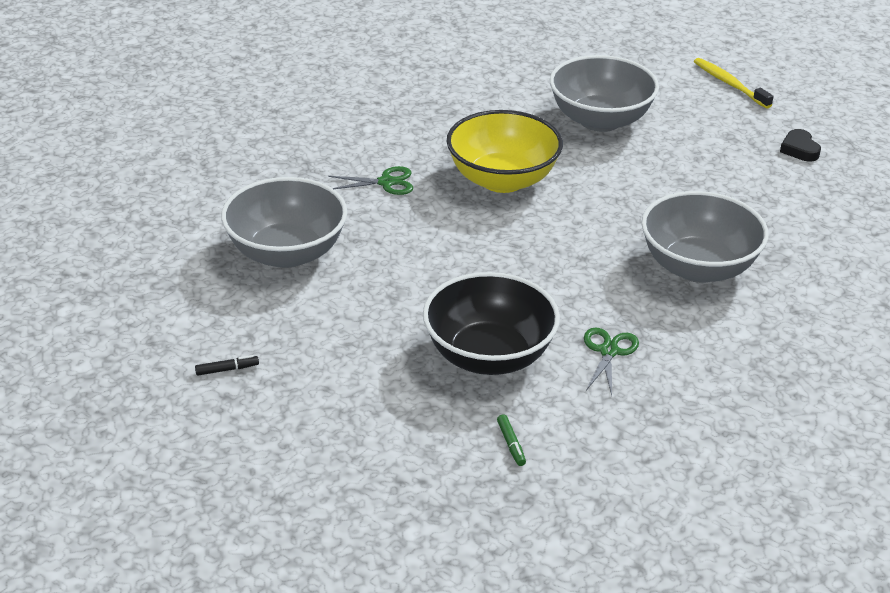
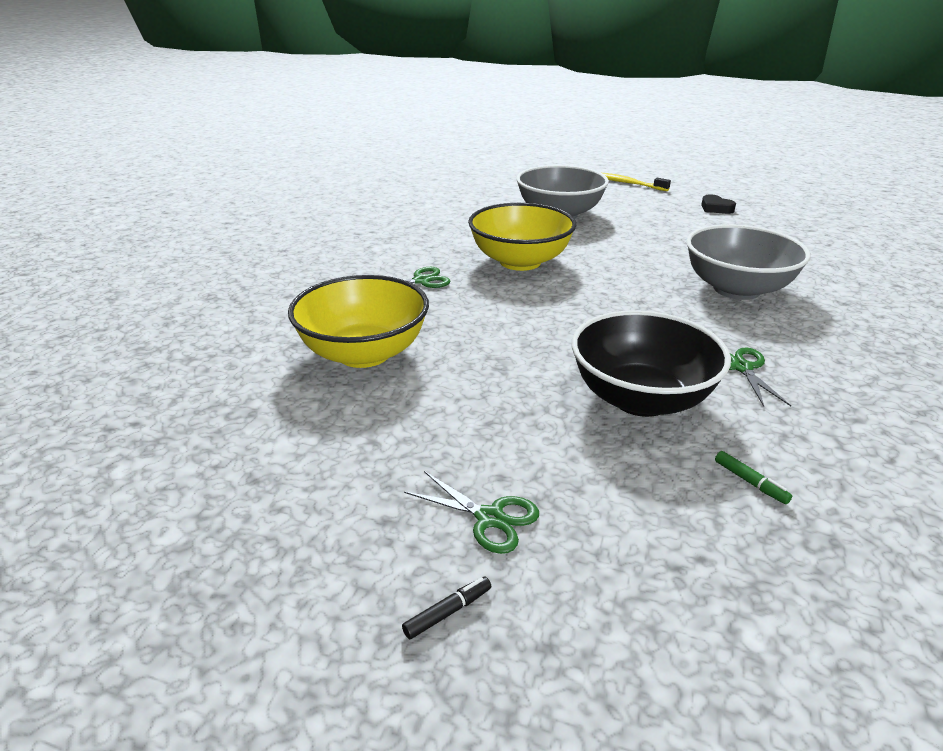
camera: 20 degrees left, 5 degrees down
(227, 369) = (368, 487): black marker -> black marker (448, 612)
(286, 253) = (364, 353): grey bowl -> yellow bowl
(297, 414) = (489, 518): none -> green scissors

